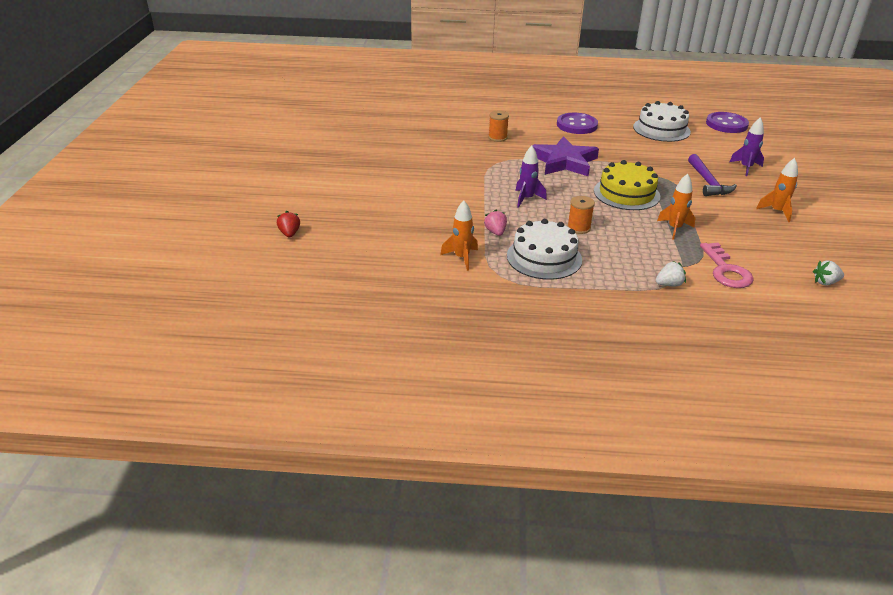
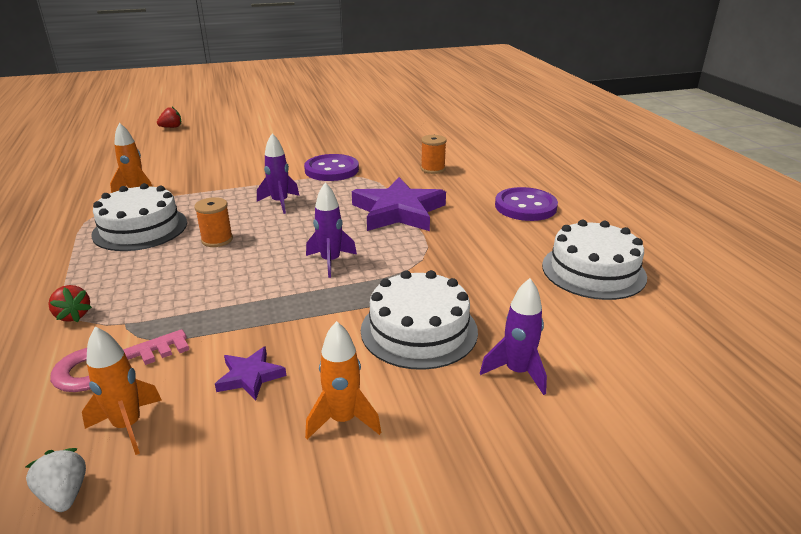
camera: 70 degrees right, 5 degrees down
(495, 232) = (194, 198): pink strawberry -> none
(626, 193) = (330, 262): yellow cake -> purple rocket
(669, 284) = (73, 315): white strawberry -> red strawberry
(674, 229) = (236, 309): orange rocket -> orange rocket (128, 426)
(708, 182) = (419, 330): purple hammer -> white cake
(726, 124) = (710, 338): purple button -> purple button (331, 170)
(742, 230) = (250, 376): none -> purple star

